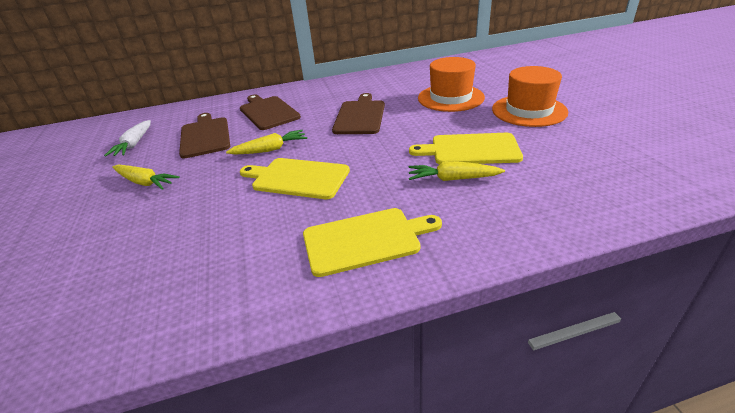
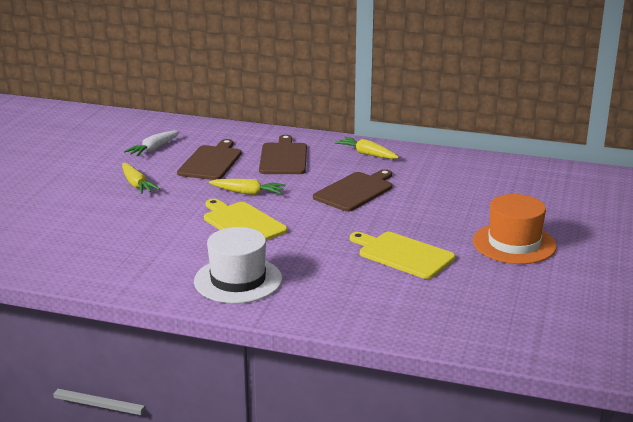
camera: 30 degrees right, 10 degrees down
(365, 240) = (238, 280): yellow cutting board -> white hat
(450, 98) = (463, 204): orange hat -> none
(452, 179) = (353, 269): yellow carrot -> yellow carrot (367, 154)

